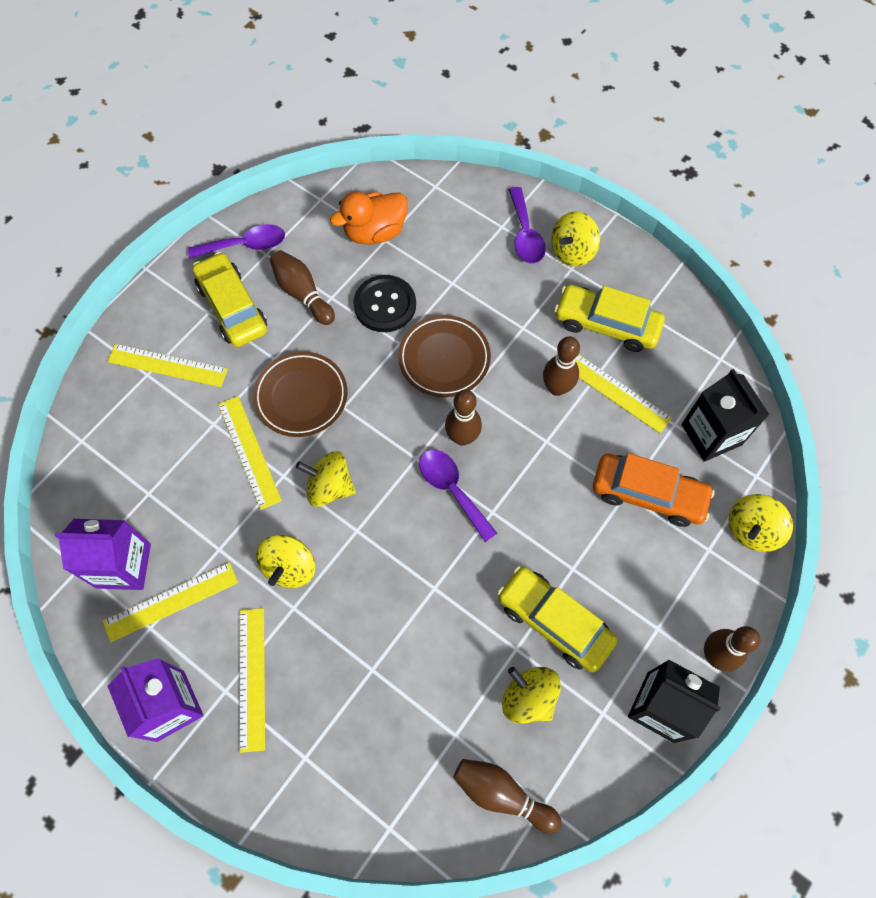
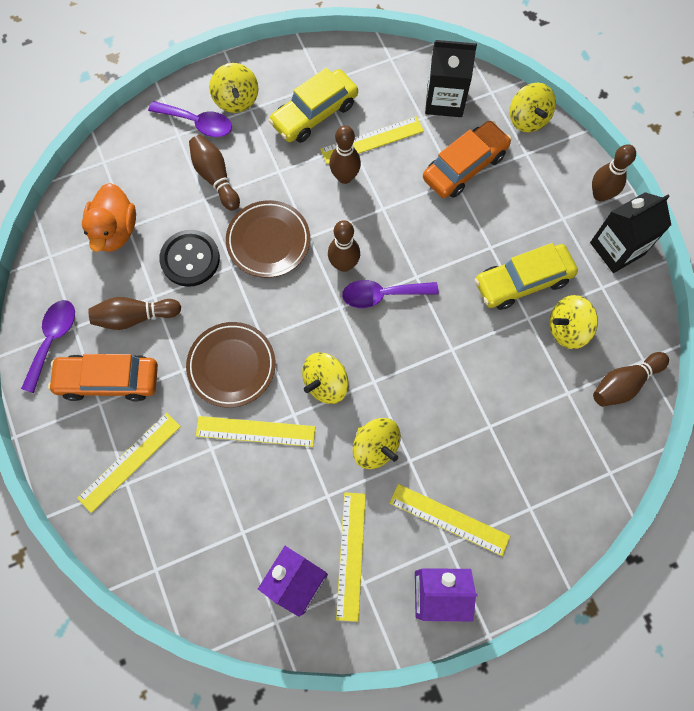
camera: 60 degrees left, 5 degrees up
(232, 307) = (108, 380): yellow car -> orange car
(480, 279) = (215, 177): none -> brown bowling pin

